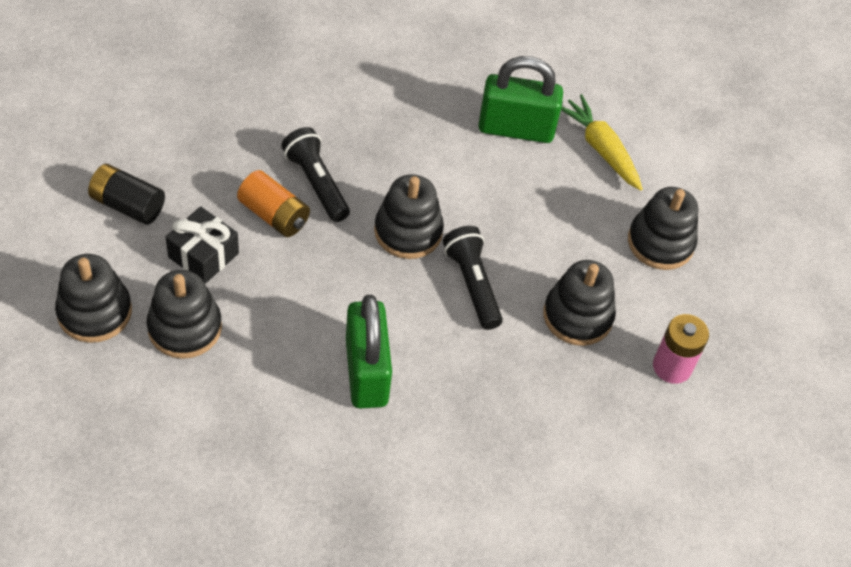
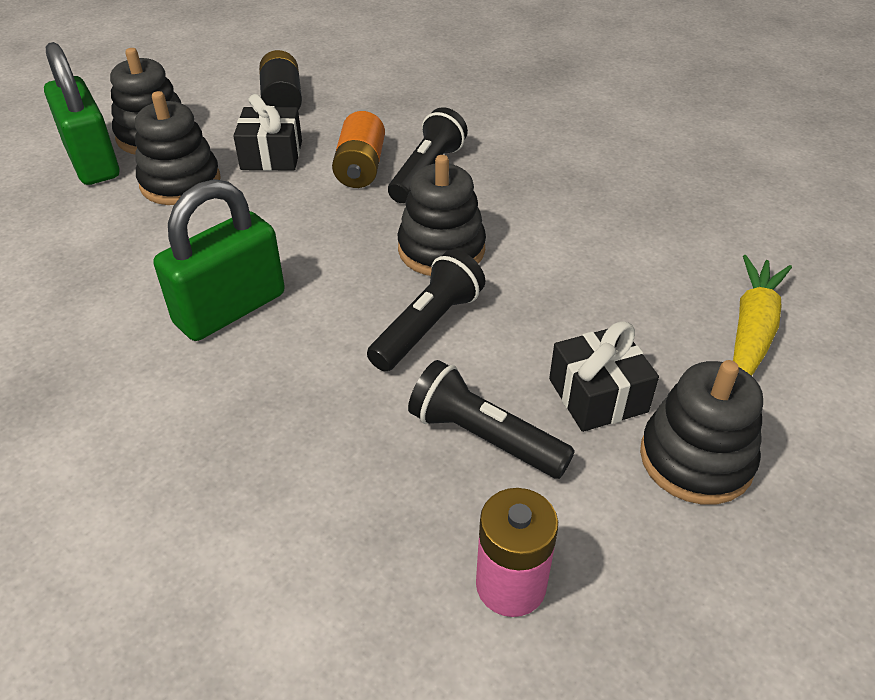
camera: 60 degrees right, 10 degrees down
(516, 128) = (676, 253): green padlock -> green padlock (92, 161)
(577, 316) = (484, 437): black stacking toy -> black flashlight
(590, 248) = (598, 395): none -> black gift

